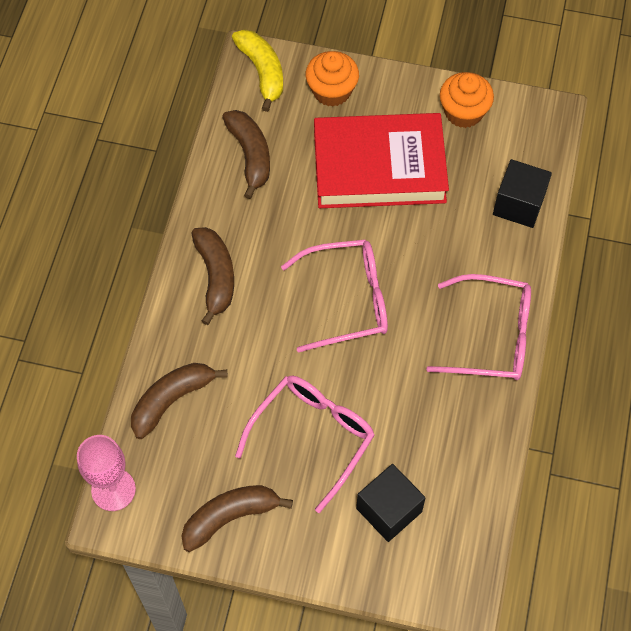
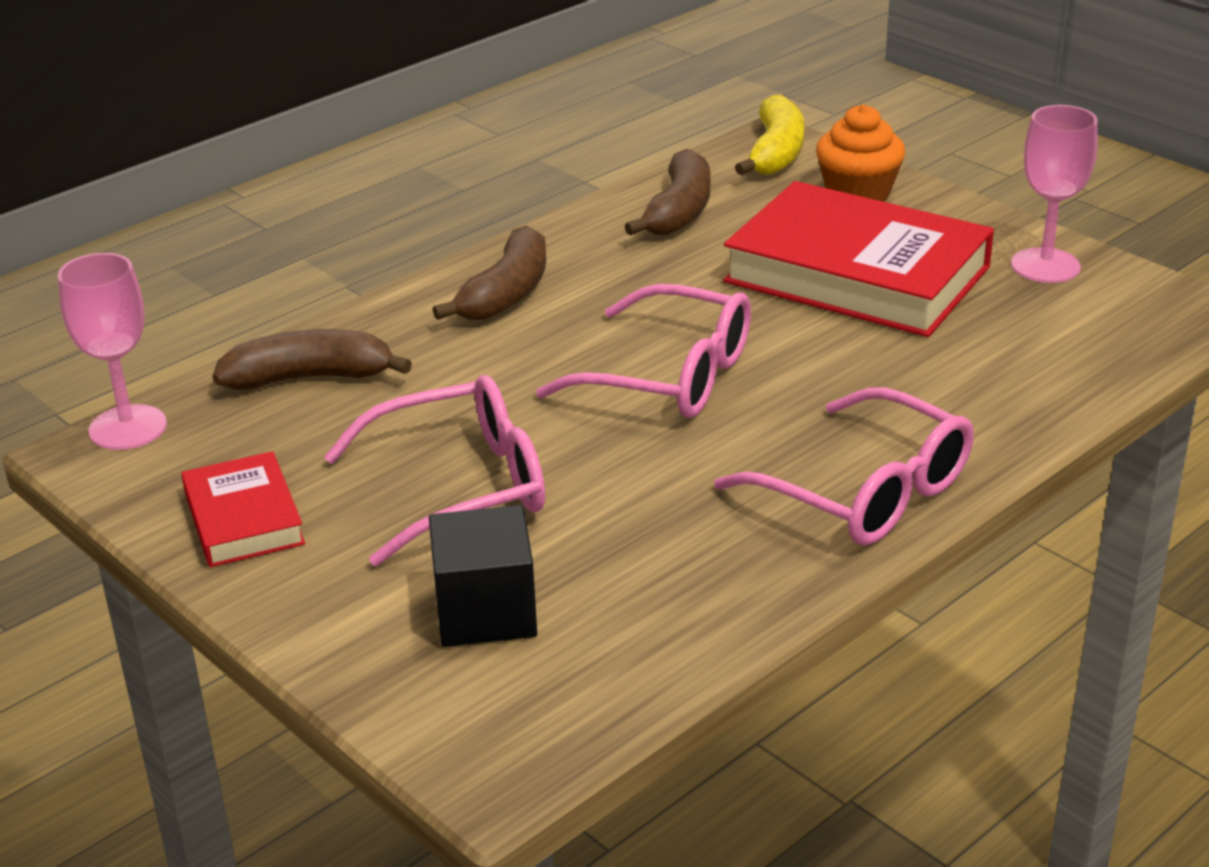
camera: 35 degrees right, 30 degrees down
(230, 517) = (243, 518): brown banana -> red book
(463, 112) = (1045, 266): orange cupcake -> pink goblet
(519, 204) = (1052, 376): black cube -> none

